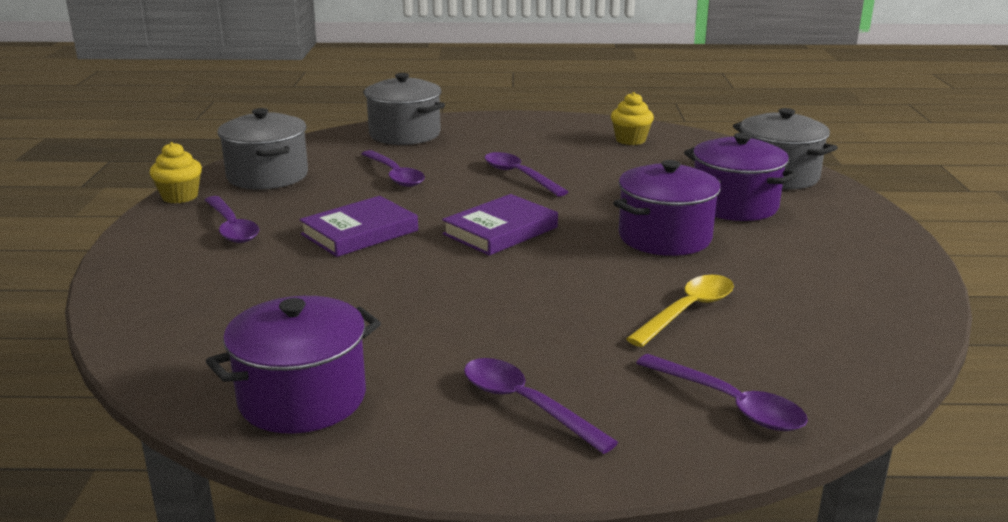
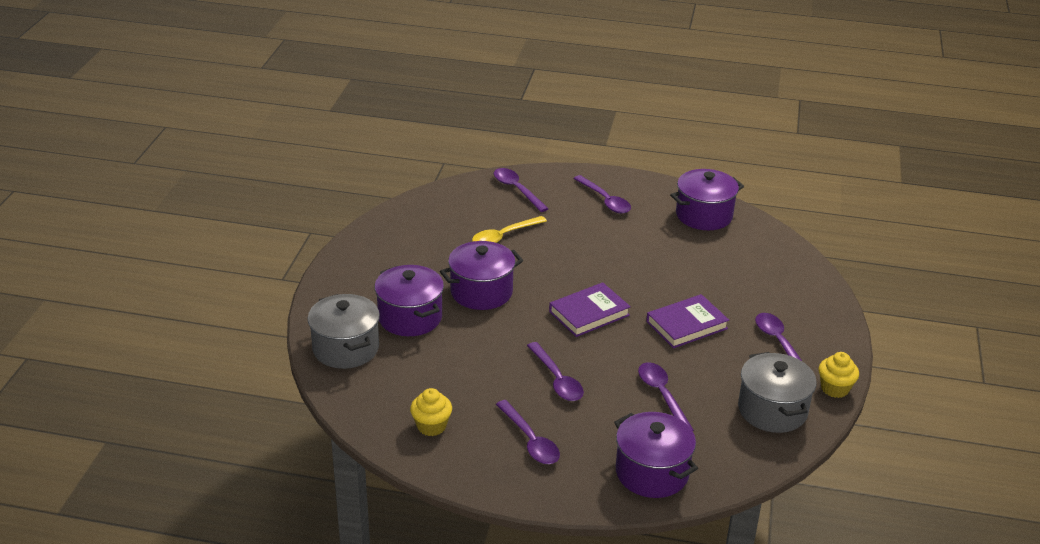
camera: 170 degrees left, 10 degrees up
(404, 134) = (652, 472): grey pot -> purple pot
(528, 140) = (530, 440): none -> purple spoon

